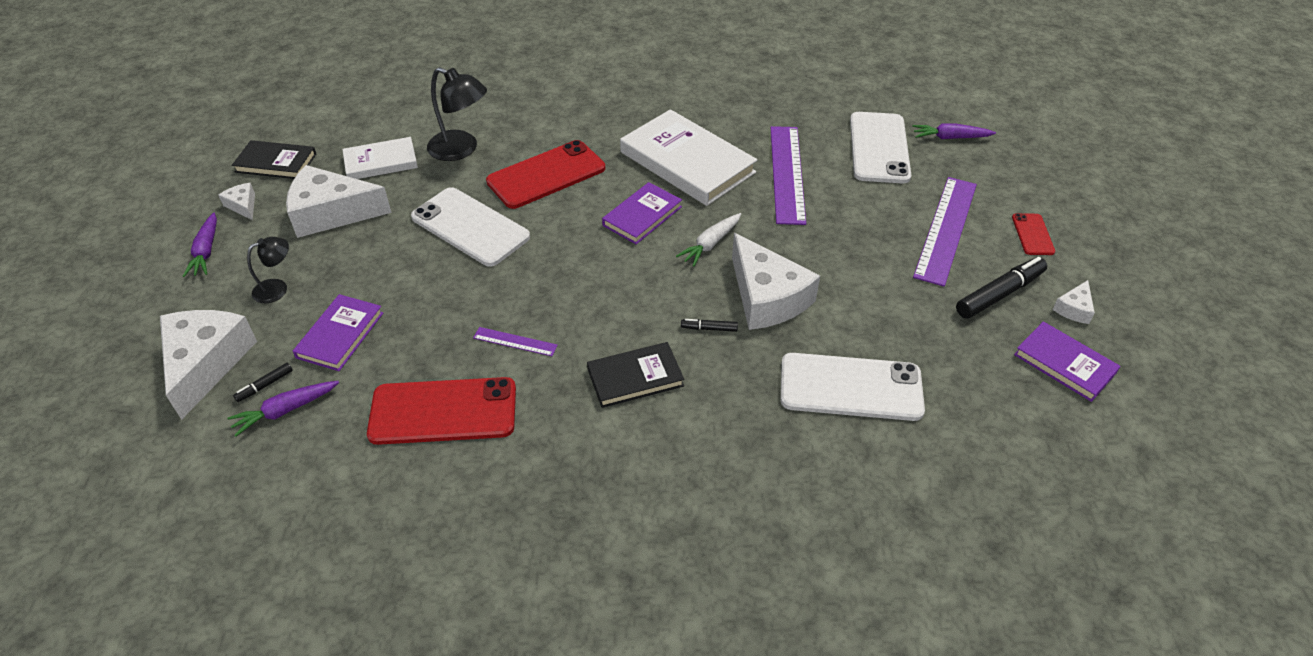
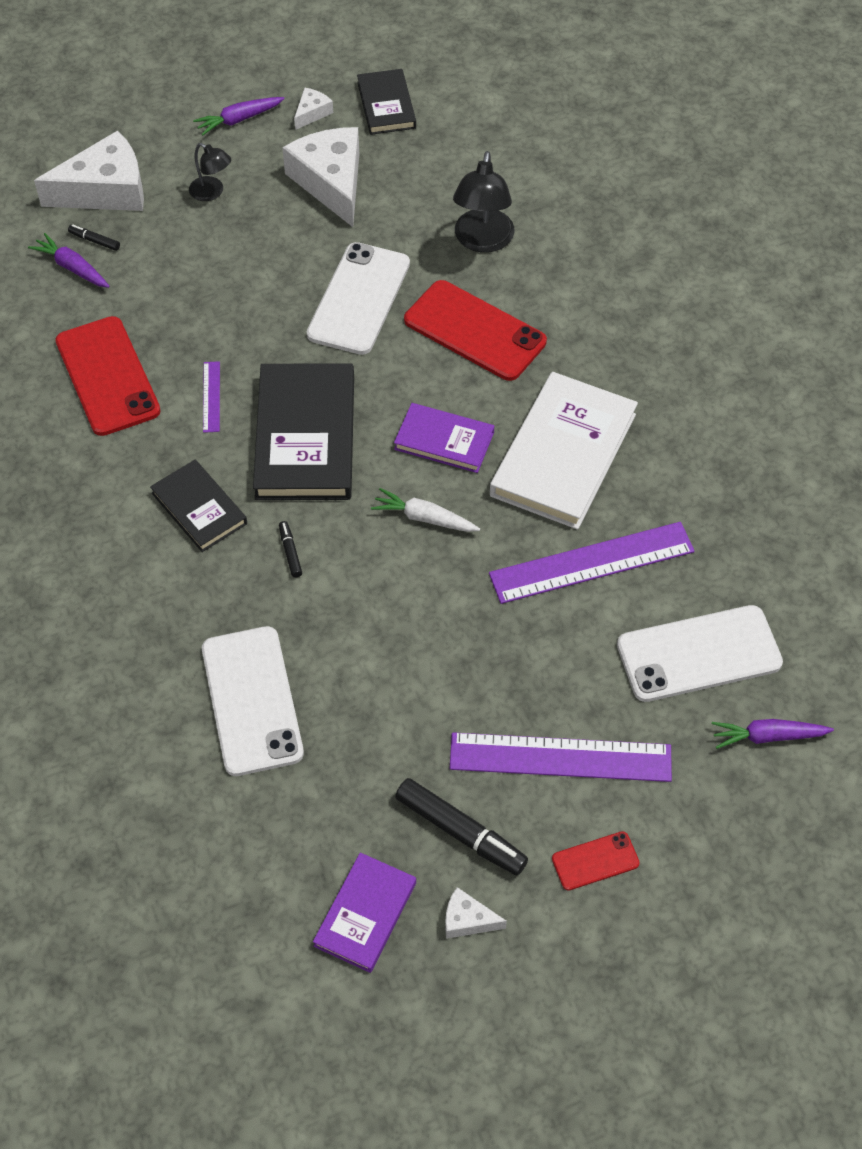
camera: 70 degrees right, 10 degrees up
(340, 335) = (171, 264): purple book -> none
(381, 162) = (428, 184): white book -> none
(594, 291) = (305, 437): none -> black book
(767, 297) = (359, 593): white cheese -> none
(950, 137) = (768, 736): purple carrot -> purple carrot turned 75 degrees counterclockwise

